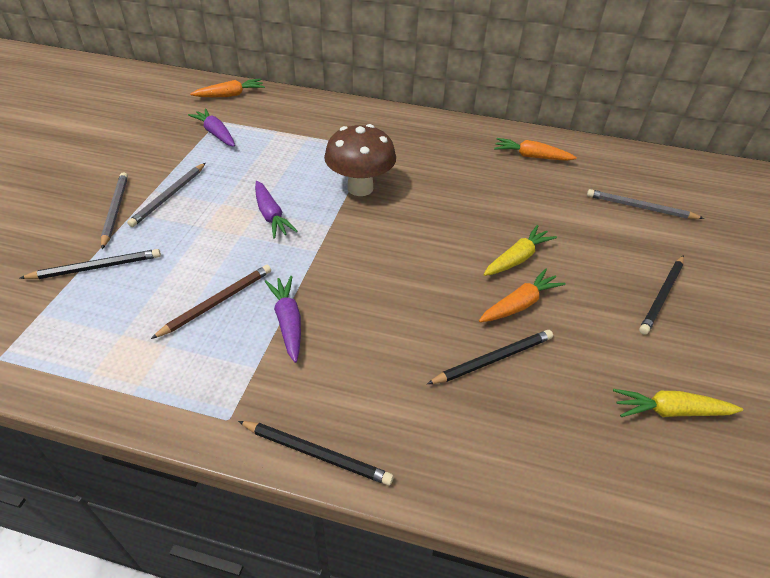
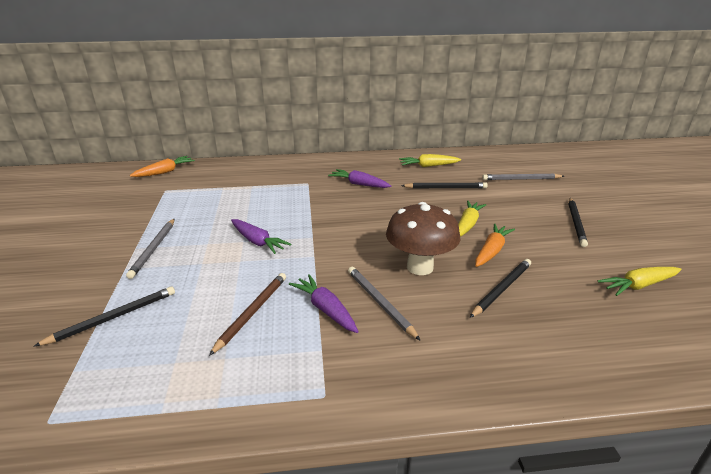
camera: 20 degrees left, 15 degrees down
(115, 210) = (106, 271): grey pencil -> grey pencil (380, 303)
(216, 134) = (169, 198): purple carrot -> purple carrot (359, 184)
(316, 453) = (420, 395): black pencil -> black pencil (445, 188)
(360, 188) = (318, 209): brown mushroom -> brown mushroom (420, 267)
(531, 156) = (428, 166): orange carrot -> yellow carrot

